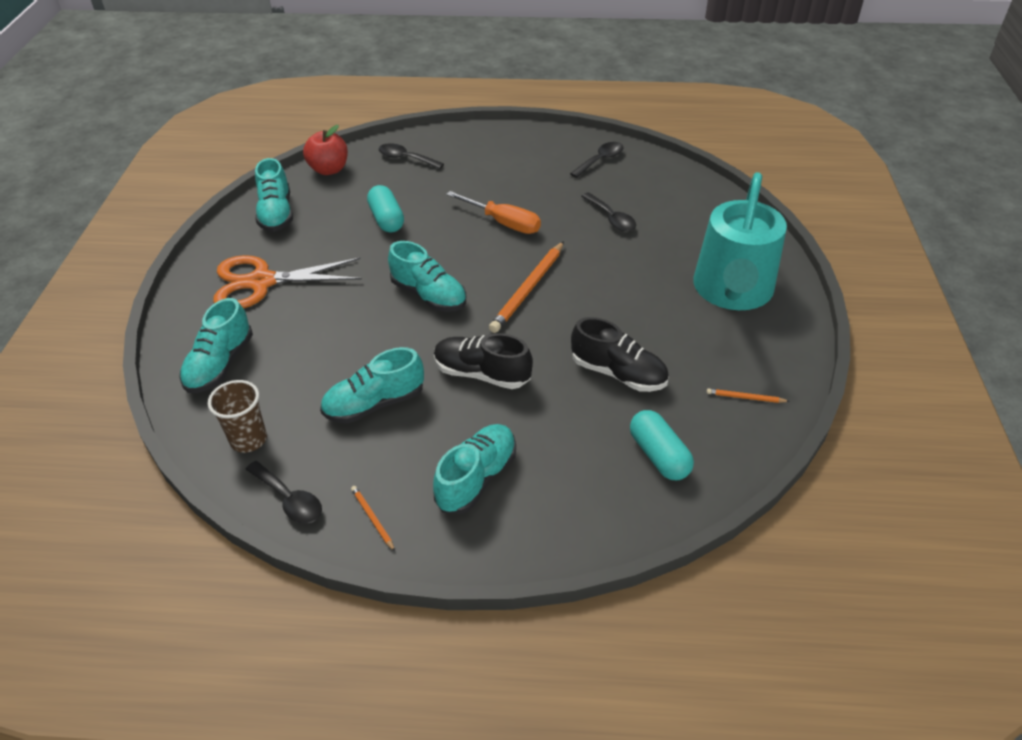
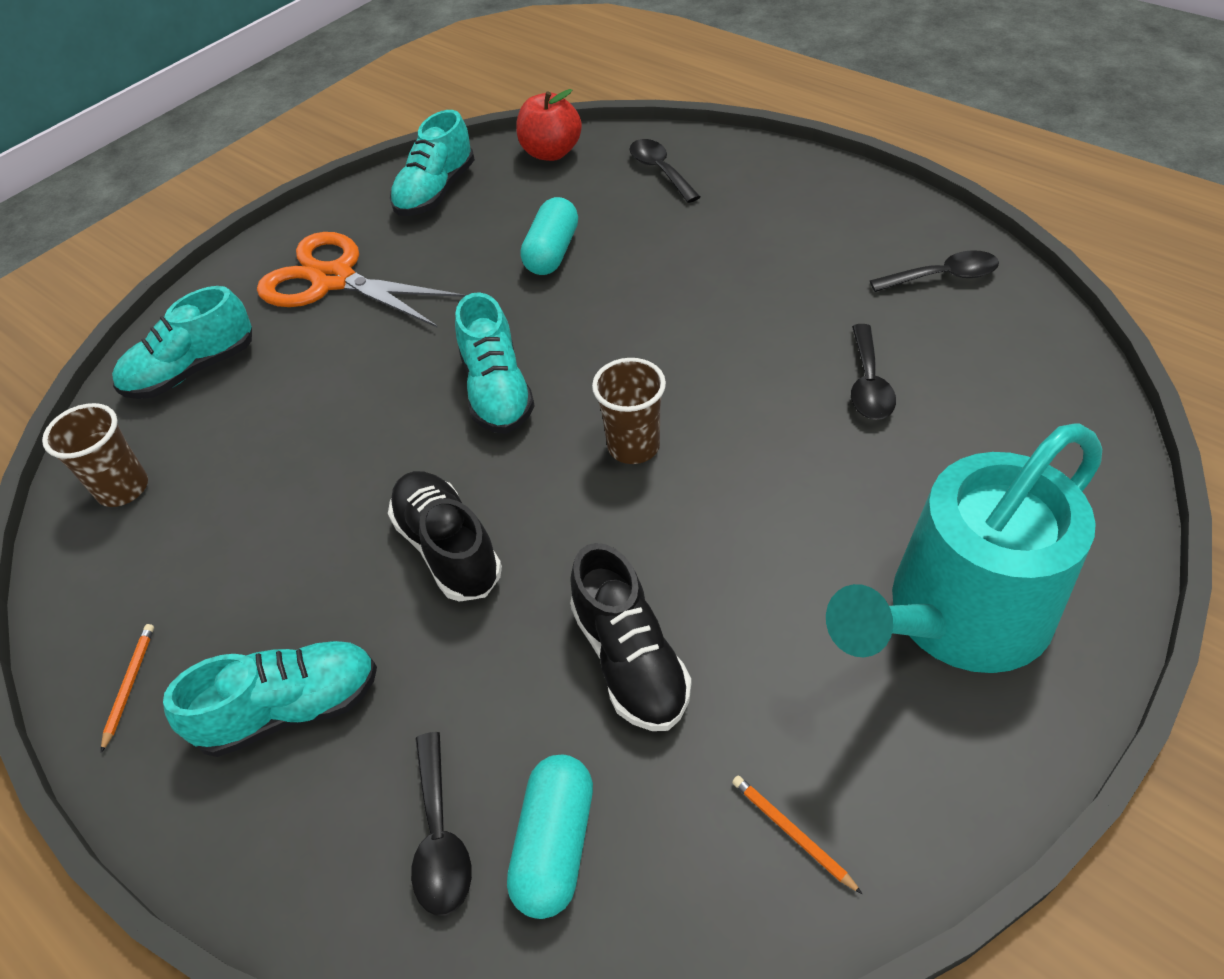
camera: 40 degrees right, 5 degrees up
(289, 499) = (82, 596): black spoon -> black spoon (440, 836)
(374, 404) = (287, 518): turquoise shoe -> none
(503, 223) = (698, 322): orange screwdriver -> none
(528, 289) = (633, 446): orange pencil -> brown cup

